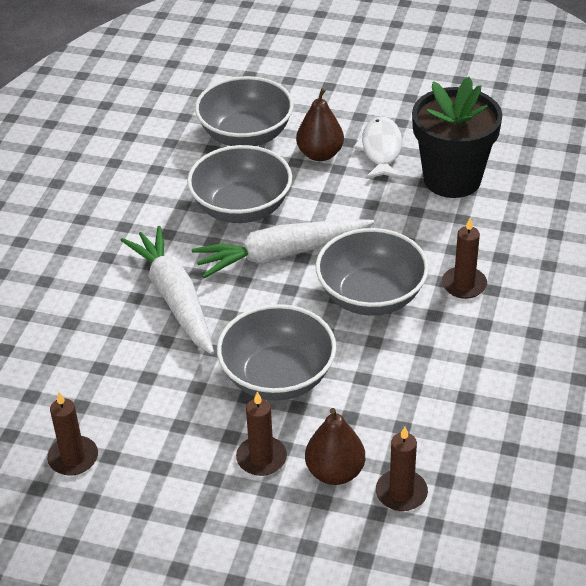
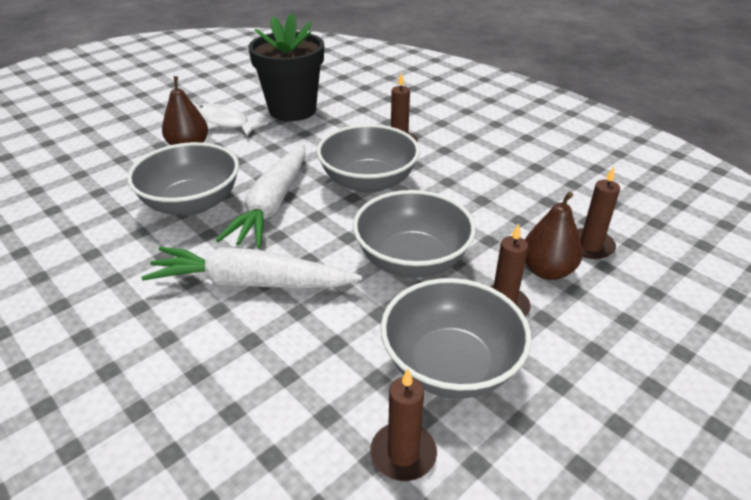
camera: 60 degrees left, 5 degrees down
(246, 135) = (112, 169): grey bowl -> grey bowl (450, 365)

